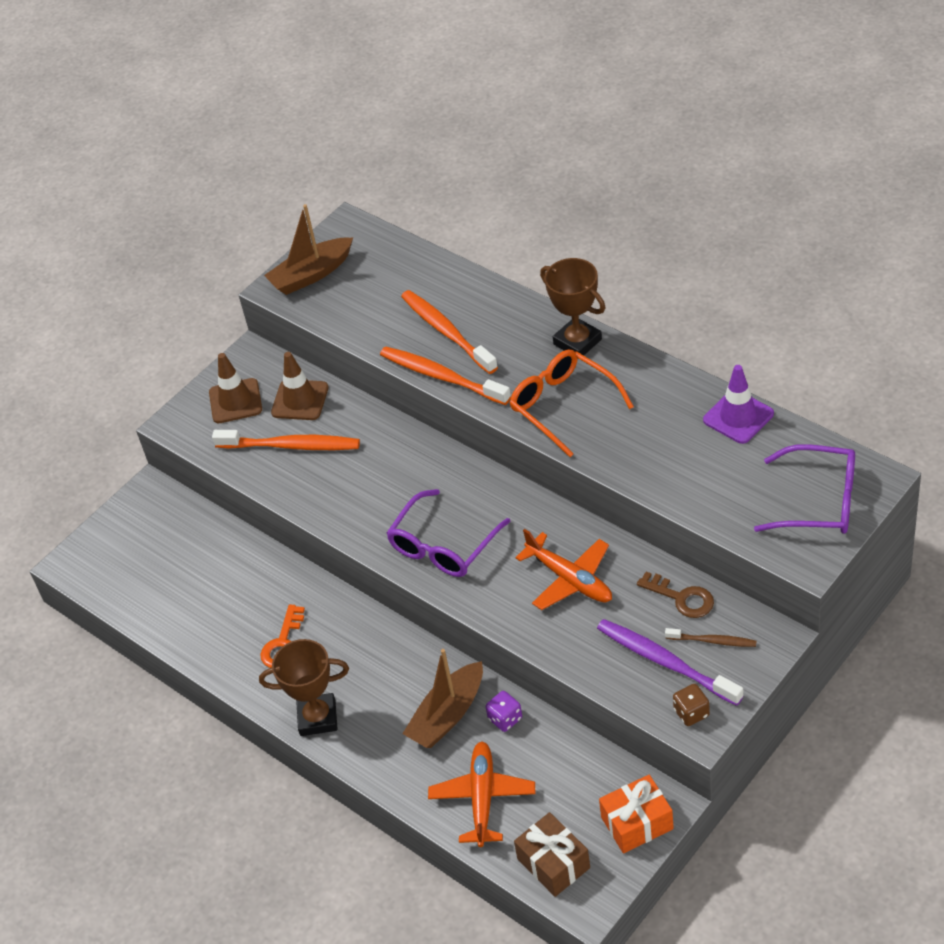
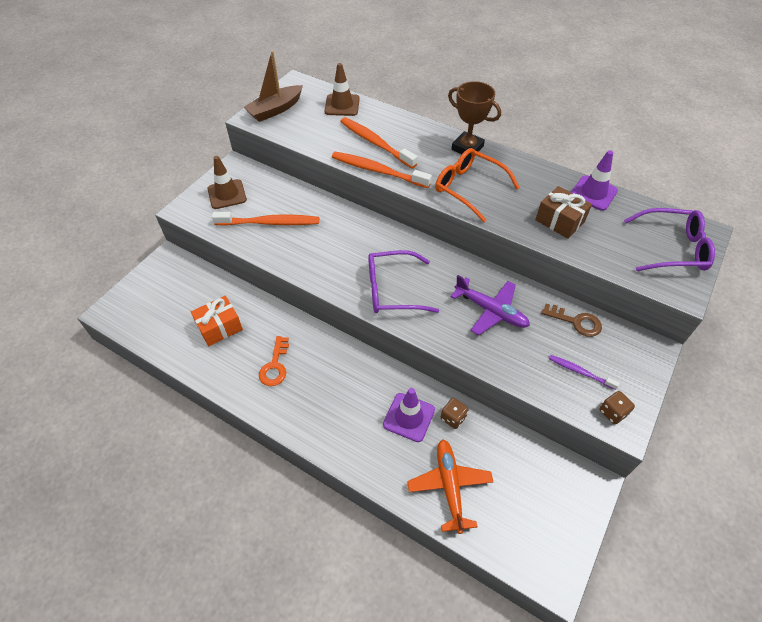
camera: 15 degrees left, 5 degrees up
(300, 400) = (273, 193): brown traffic cone -> brown traffic cone (342, 105)
(318, 718) = (308, 424): brown trophy -> none
(443, 546) = (392, 290): purple glasses -> purple glasses turned 60 degrees clockwise
(447, 715) = (409, 417): brown boat -> purple traffic cone
(505, 719) = (453, 418): purple dice -> brown dice
(553, 863) = (519, 542): brown gift -> brown gift (559, 221)
(569, 579) = (490, 311): orange plane -> purple plane
(637, 823) = (575, 501): orange gift -> orange gift (219, 327)
(666, 662) = (580, 372): purple toothbrush -> purple toothbrush, size x0.54
(712, 641) = (609, 353): brown toothbrush -> none

